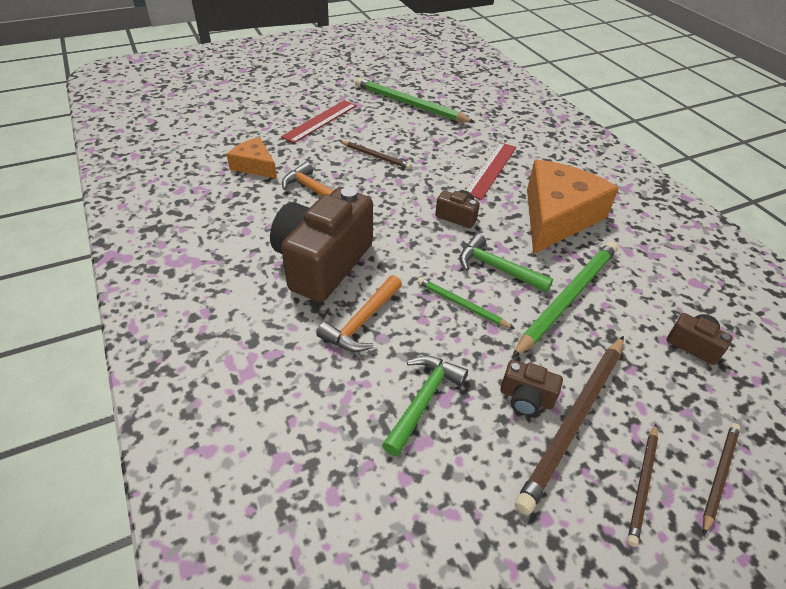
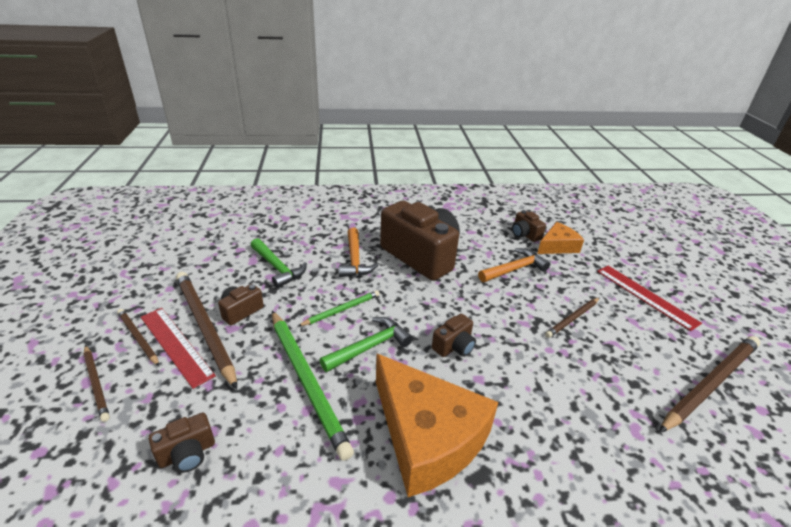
camera: 110 degrees right, 10 degrees down
(237, 188) = (525, 234): none -> brown camera
(362, 322) = (355, 260): orange hammer -> orange hammer turned 150 degrees counterclockwise
(410, 104) = (710, 383): green pencil -> brown pencil
(491, 170) = (539, 411): red ruler -> red ruler (176, 345)

